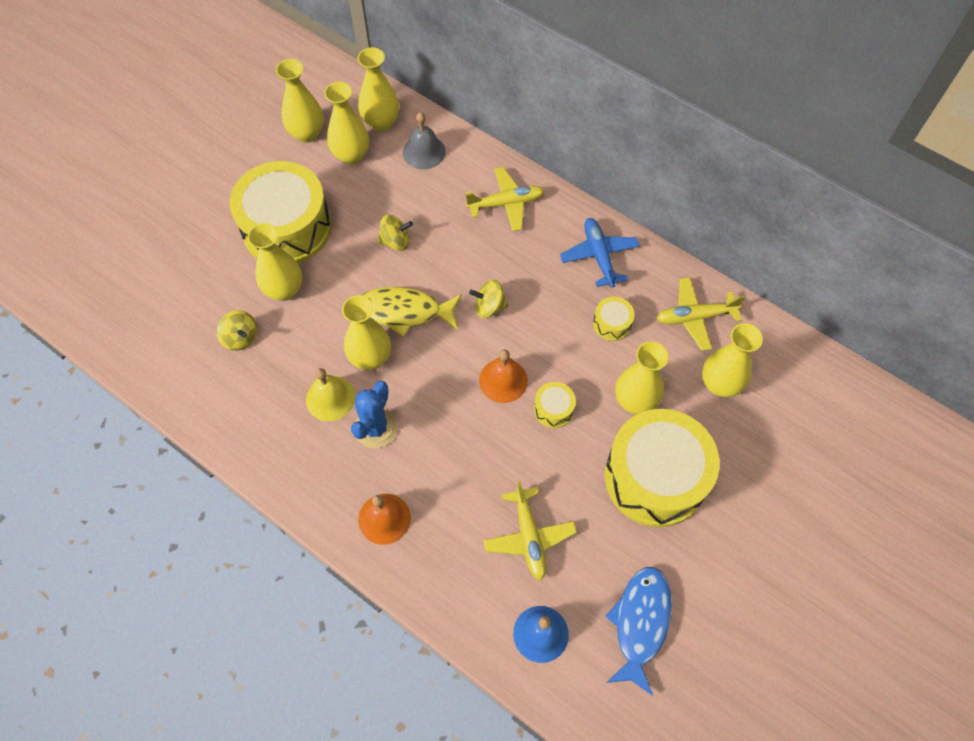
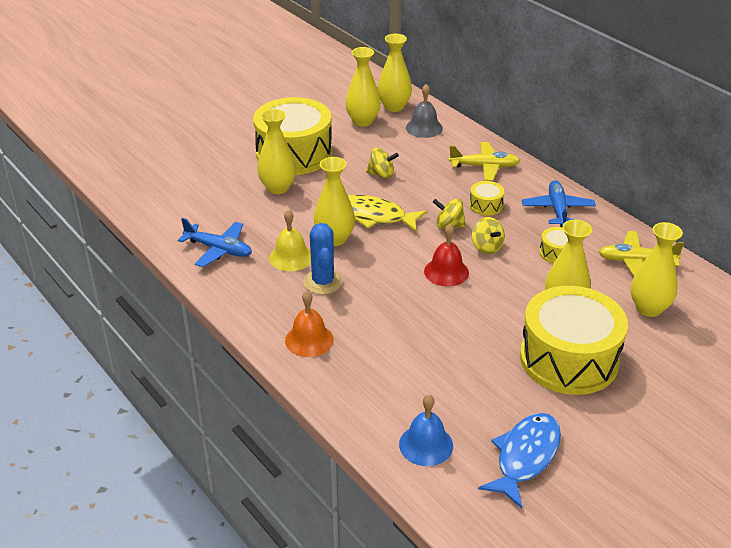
camera: 15 degrees right, 25 degrees down
(240, 338) = (231, 209): yellow spinning top -> yellow spinning top (486, 247)
(246, 406) = (219, 250): none -> blue plane
(307, 133) = (331, 104): yellow vase -> none
(375, 428) = (323, 282): blue cactus -> blue cactus turned 45 degrees counterclockwise
(503, 380) = (446, 272): orange bell -> red bell
(529, 537) = (436, 376): yellow plane -> none
(553, 409) = (486, 297): yellow drum -> yellow drum (486, 205)

